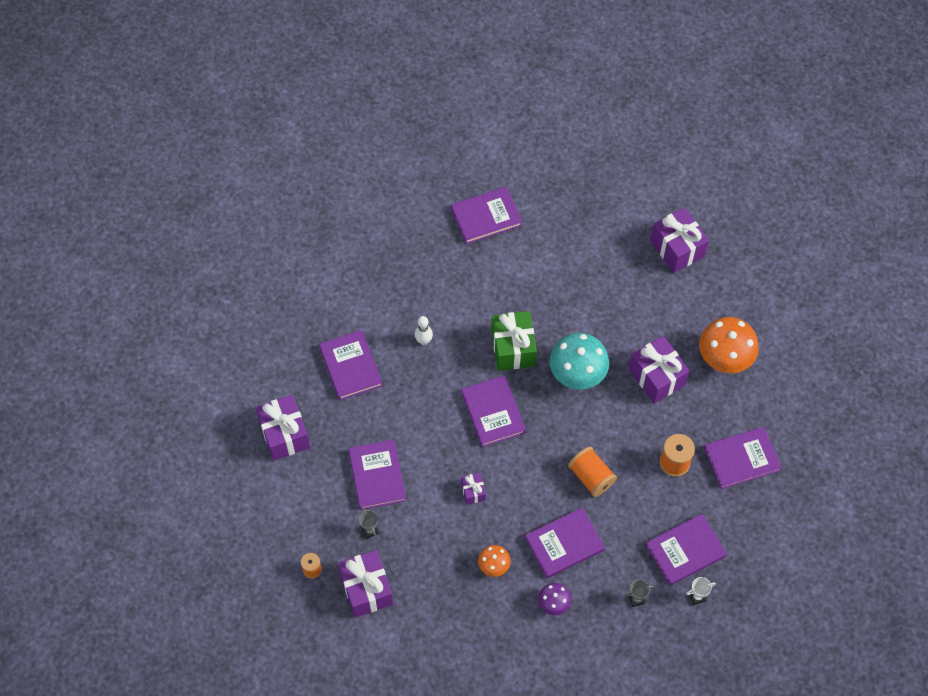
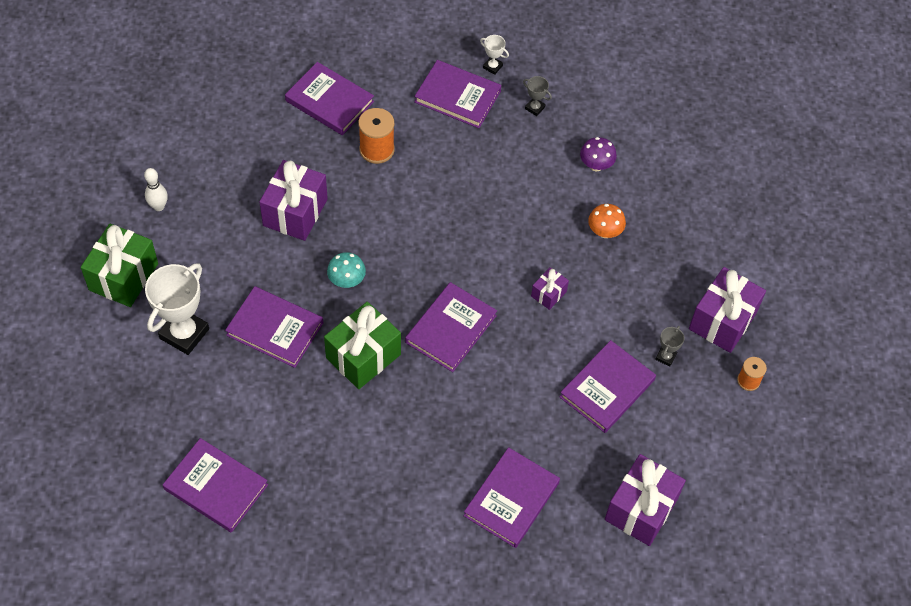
camera: 130 degrees left, 5 degrees down
(424, 341) = (422, 447): white bowling pin -> white bowling pin (159, 206)
(564, 544) = (533, 189): purple book -> purple book (275, 329)
(577, 374) = (347, 281): turquoise mushroom -> turquoise mushroom, size x0.52
(591, 477) = (448, 206): orange spool -> none
(607, 258) = (184, 333): none -> white trophy
(677, 248) = (123, 277): purple gift -> green gift
(724, 358) = (229, 168): orange mushroom -> none

